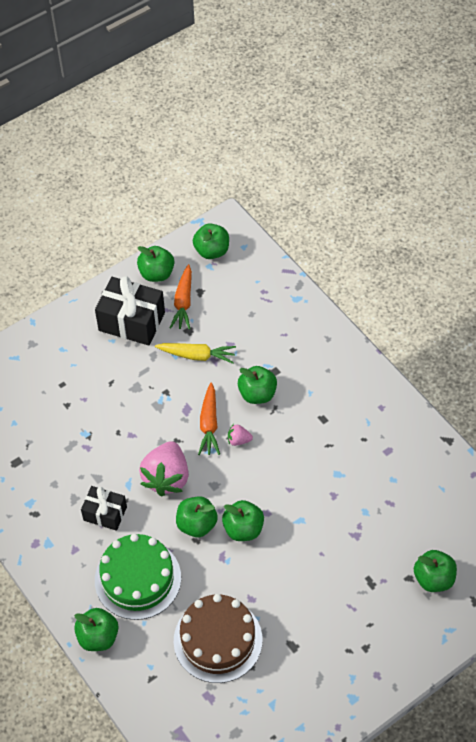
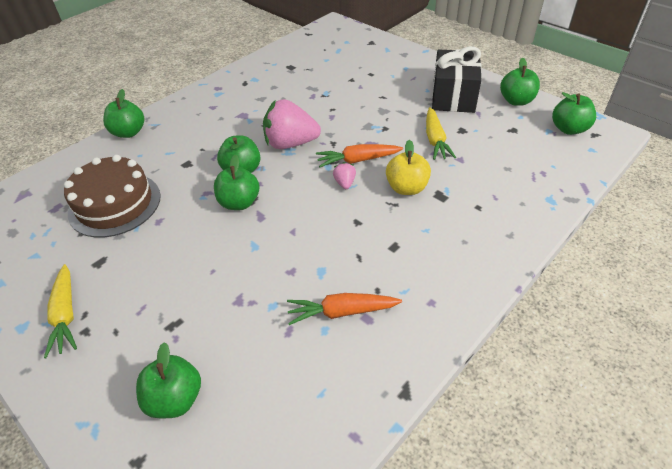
camera: 80 degrees right, 10 degrees down
(105, 513) = (248, 116): black gift -> none
(138, 579) = (184, 144): green cake -> none
(183, 302) = (493, 121): orange carrot -> orange carrot (341, 312)
(257, 394) = (406, 188): green apple -> yellow apple
(347, 664) = (66, 315): none -> yellow carrot

